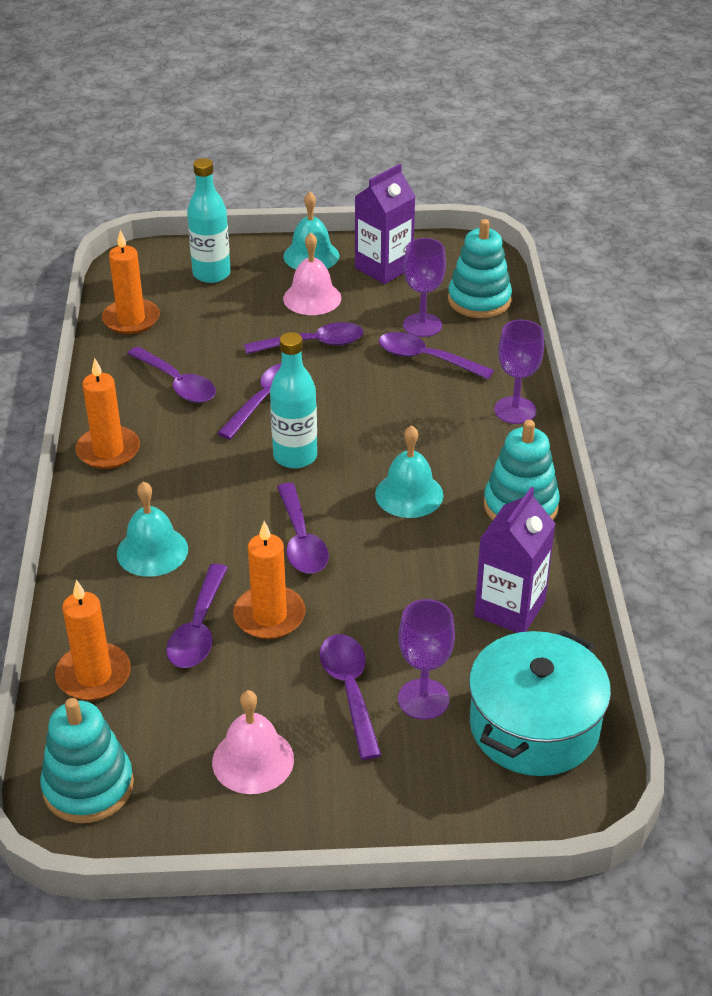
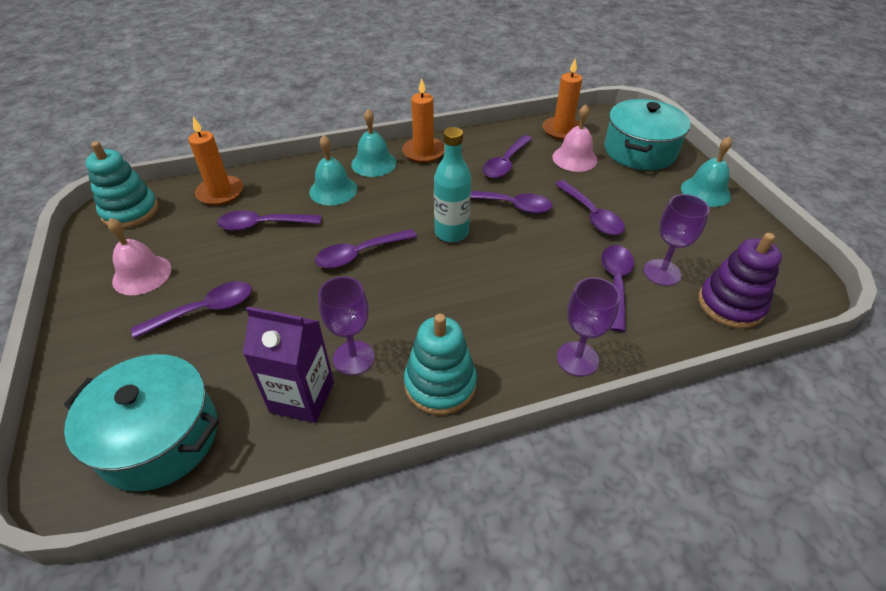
camera: 75 degrees right, 5 degrees up
(211, 274) = (639, 151): turquoise bottle -> turquoise pot
(269, 616) = (278, 254): orange candle -> none
(312, 298) = (650, 203): pink bell -> pink bell (574, 158)
(384, 268) = (725, 234): purple carton -> none
(409, 494) = (430, 304): turquoise bell -> turquoise bell (373, 163)
(423, 699) = (194, 355): purple goblet -> purple goblet (353, 358)
(479, 300) = (730, 305): turquoise stacking toy -> purple stacking toy

